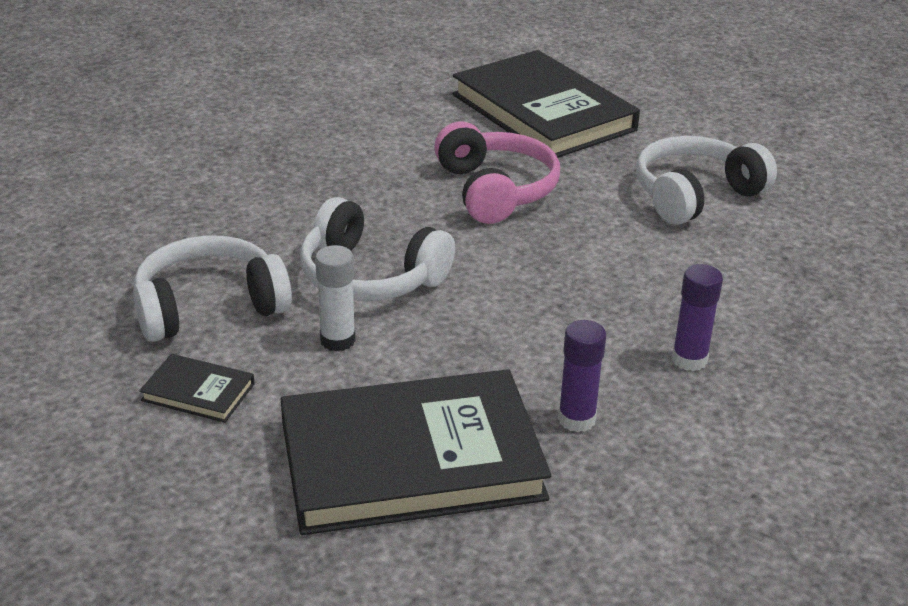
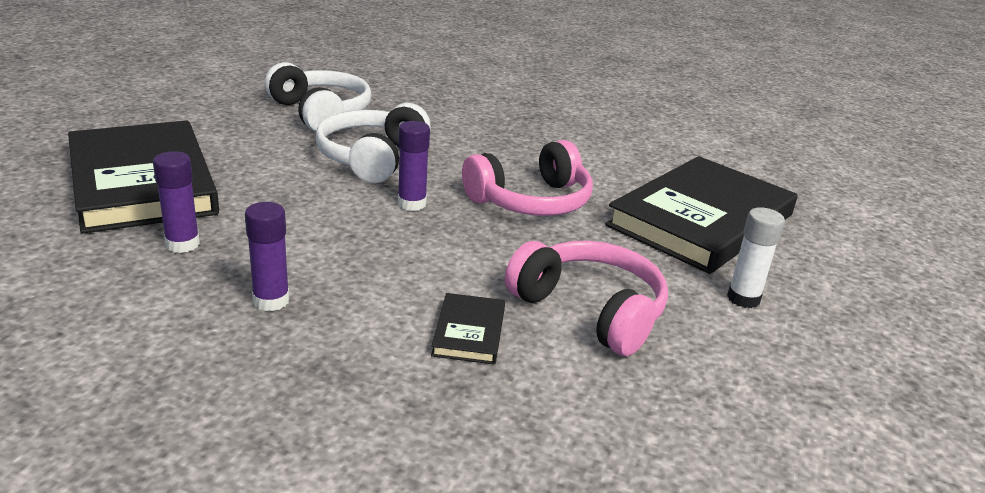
camera: 75 degrees right, 5 degrees down
(198, 392) = (225, 117): black book -> black book (469, 332)
(337, 340) = (286, 152): white glue stick -> white glue stick (743, 298)
(494, 261) = (412, 204): none -> purple glue stick
(695, 195) = (590, 310): white headphones -> pink headphones

